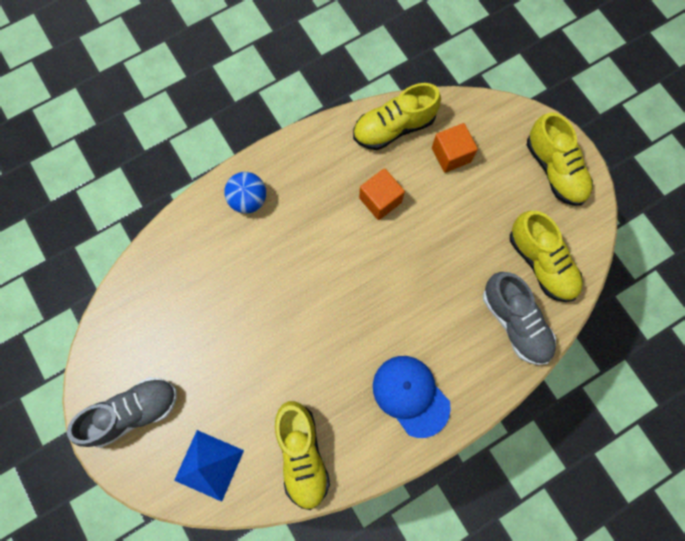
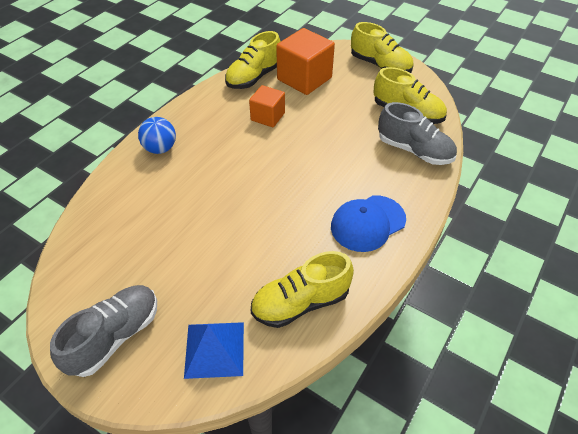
camera: 25 degrees left, 25 degrees down
(302, 454) = (300, 302): yellow shoe -> yellow shoe turned 105 degrees clockwise
(410, 395) = (367, 223): blue cap -> blue cap turned 60 degrees counterclockwise
(451, 155) = (304, 79): orange cube -> orange cube, size x1.66

